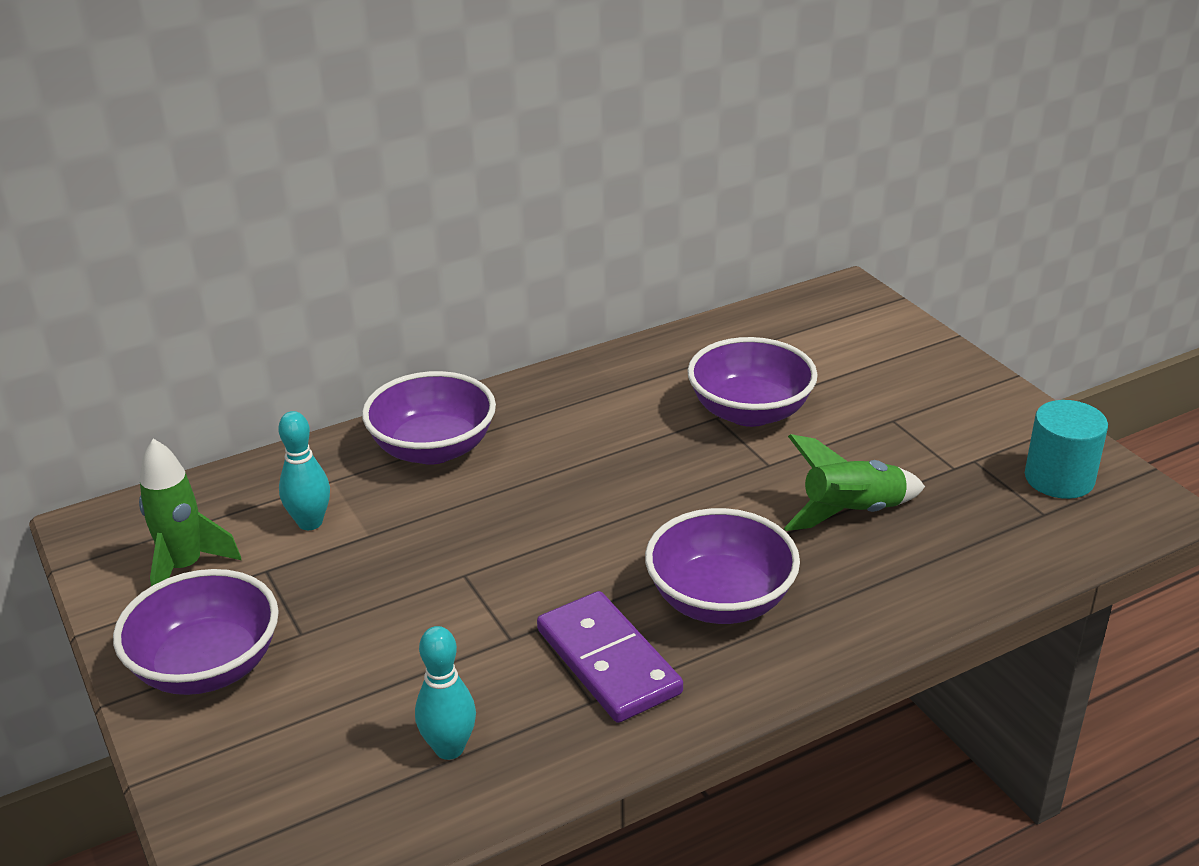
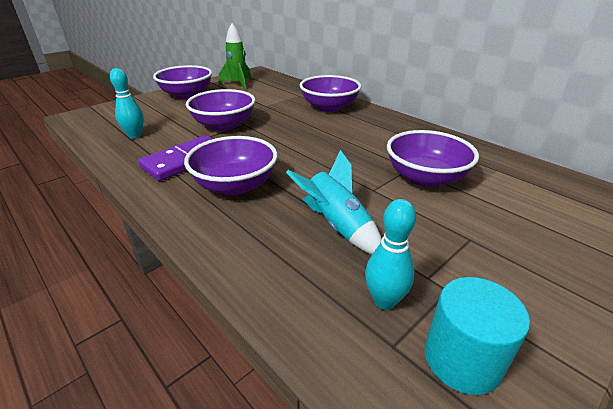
camera: 75 degrees right, 0 degrees up
(310, 522) = (269, 96): turquoise bowling pin -> turquoise bowling pin (384, 301)
(456, 604) = (224, 125): none -> purple bowl
(852, 513) = (337, 226): green rocket -> turquoise rocket

